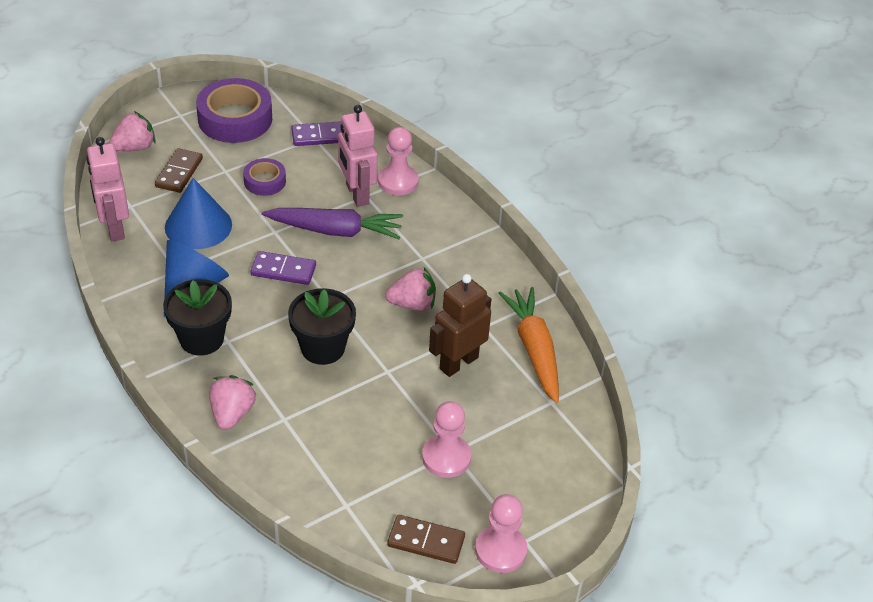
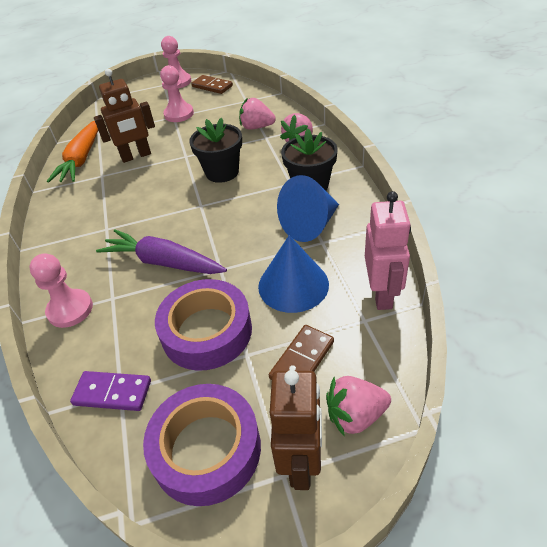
camera: 155 degrees left, 0 degrees up
(169, 122) = (301, 461): none -> brown robot
(265, 181) = (206, 331): purple tape -> purple tape, size x1.86
(283, 270) = (227, 231): purple domino -> none
(356, 194) = (120, 300): pink robot -> none
(412, 304) = (139, 194): pink strawberry -> pink strawberry (257, 127)

